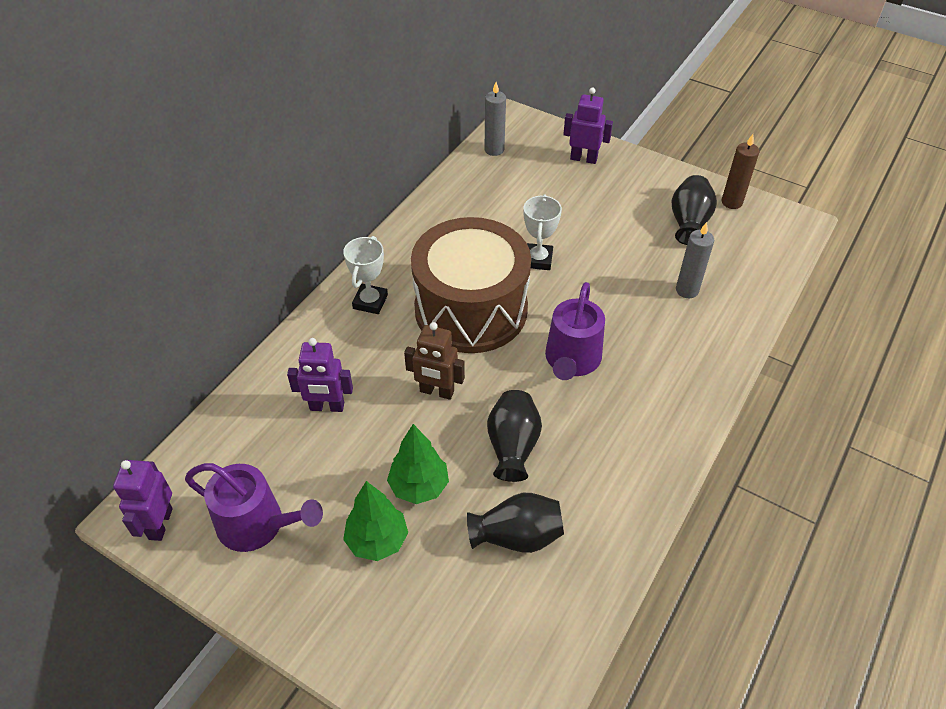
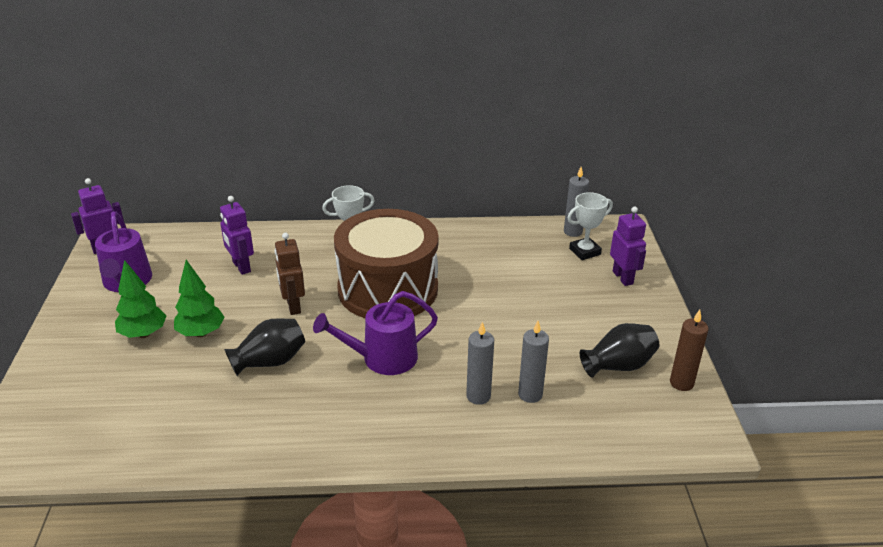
camera: 55 degrees right, 15 degrees down
(517, 536) = (187, 396): black vase -> none
(538, 260) = (475, 300): white trophy -> white trophy (584, 251)
(667, 322) = (478, 396): none -> grey candle

